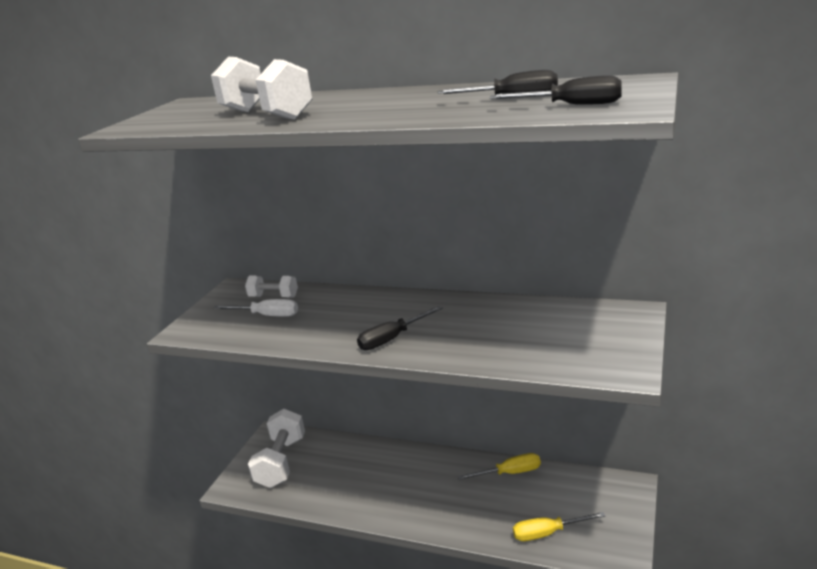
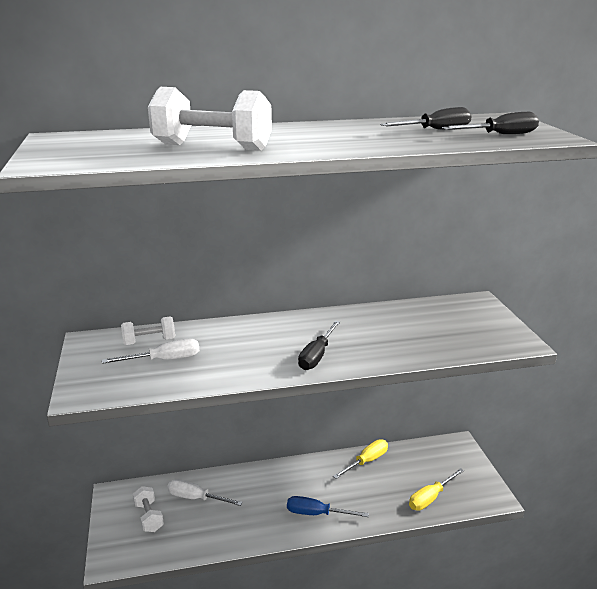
camera: 35 degrees left, 0 degrees up
(281, 462) = (149, 517): white dumbbell -> white dumbbell, size x0.55
(328, 458) = (196, 498): none -> white screwdriver
(419, 508) = (317, 514): none -> blue screwdriver

